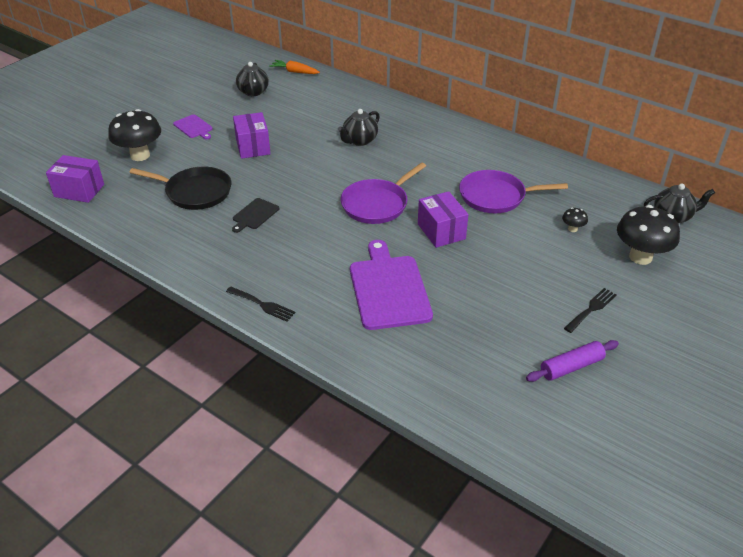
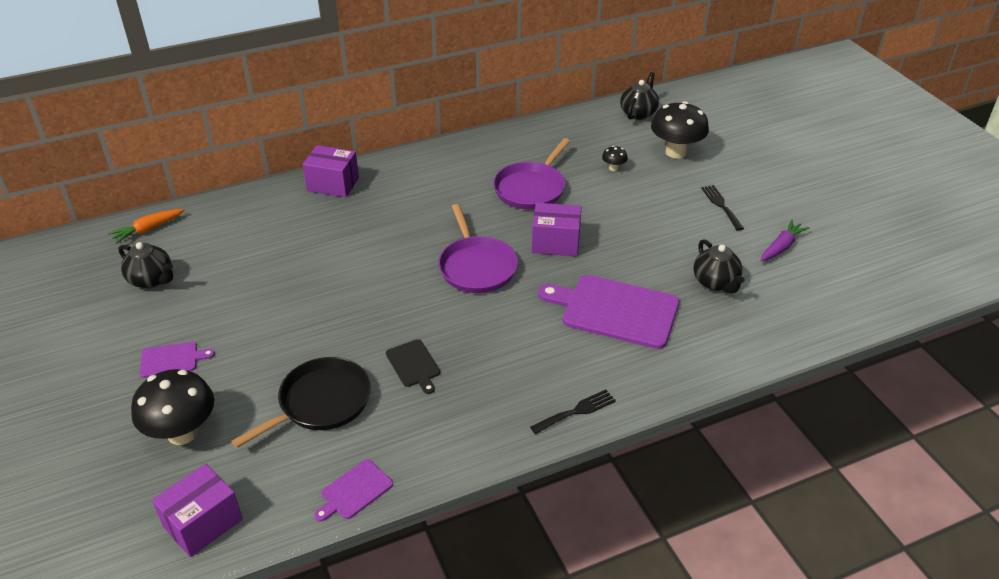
camera: 60 degrees left, 0 degrees up
(131, 234) = (354, 491): none -> purple cutting board
(253, 147) = (275, 321): purple box -> purple box (333, 184)
(359, 140) = (351, 235): black teapot -> black teapot (715, 283)
(571, 367) = (781, 247): purple rolling pin -> purple carrot

